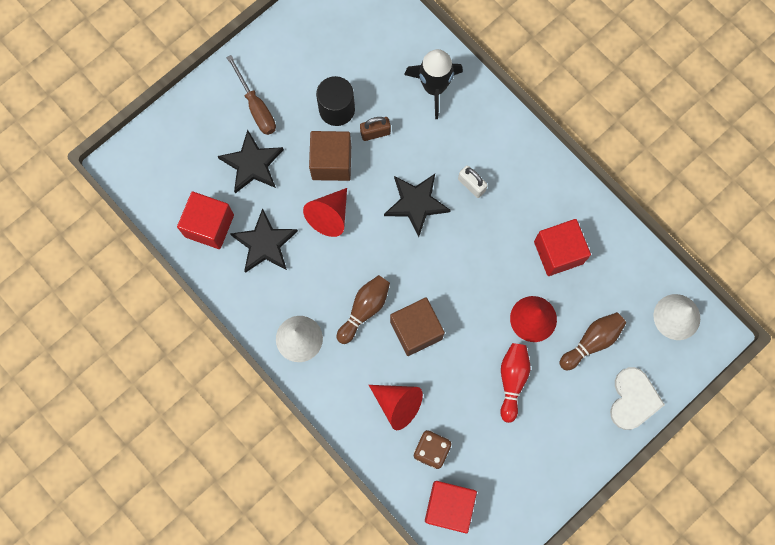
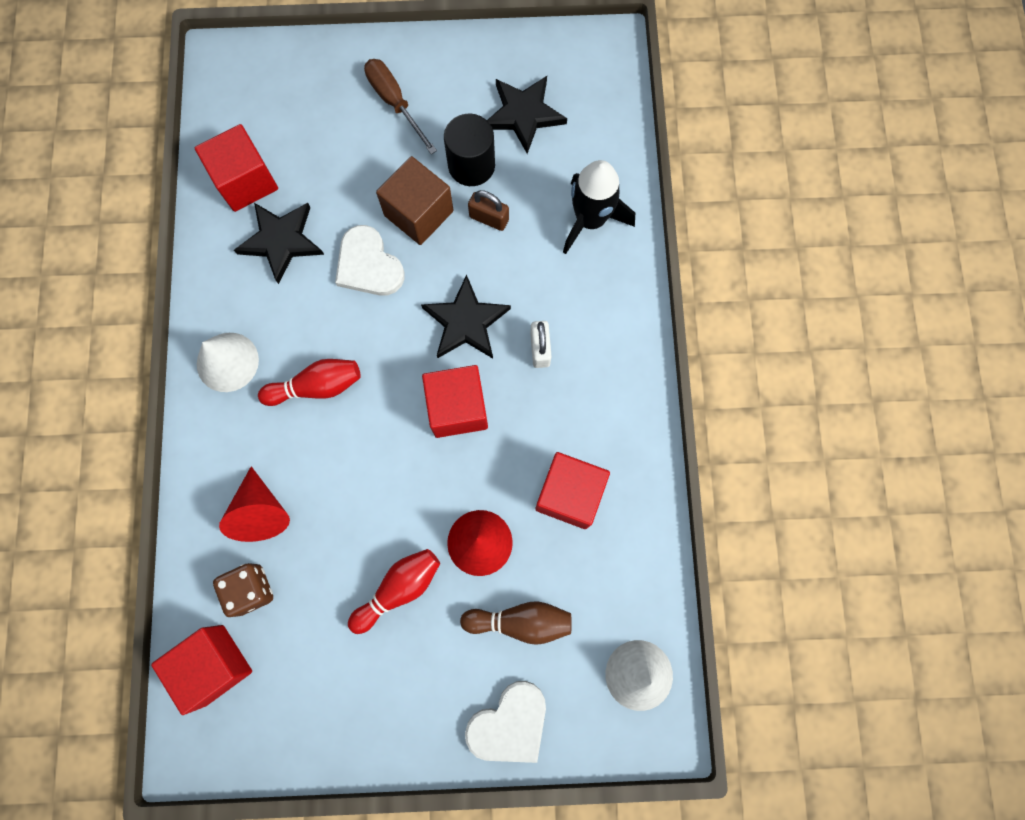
camera: 40 degrees right, 0 degrees up
(252, 164) = (340, 154): black star -> black star (523, 114)
(256, 107) = (395, 103): brown screwdriver -> brown screwdriver turned 135 degrees clockwise
(329, 216) = (368, 265): red cone -> white heart
(364, 309) = (317, 386): brown bowling pin -> red bowling pin
(416, 330) = (348, 451): brown cube -> none
(455, 256) = (457, 408): none -> red cube

